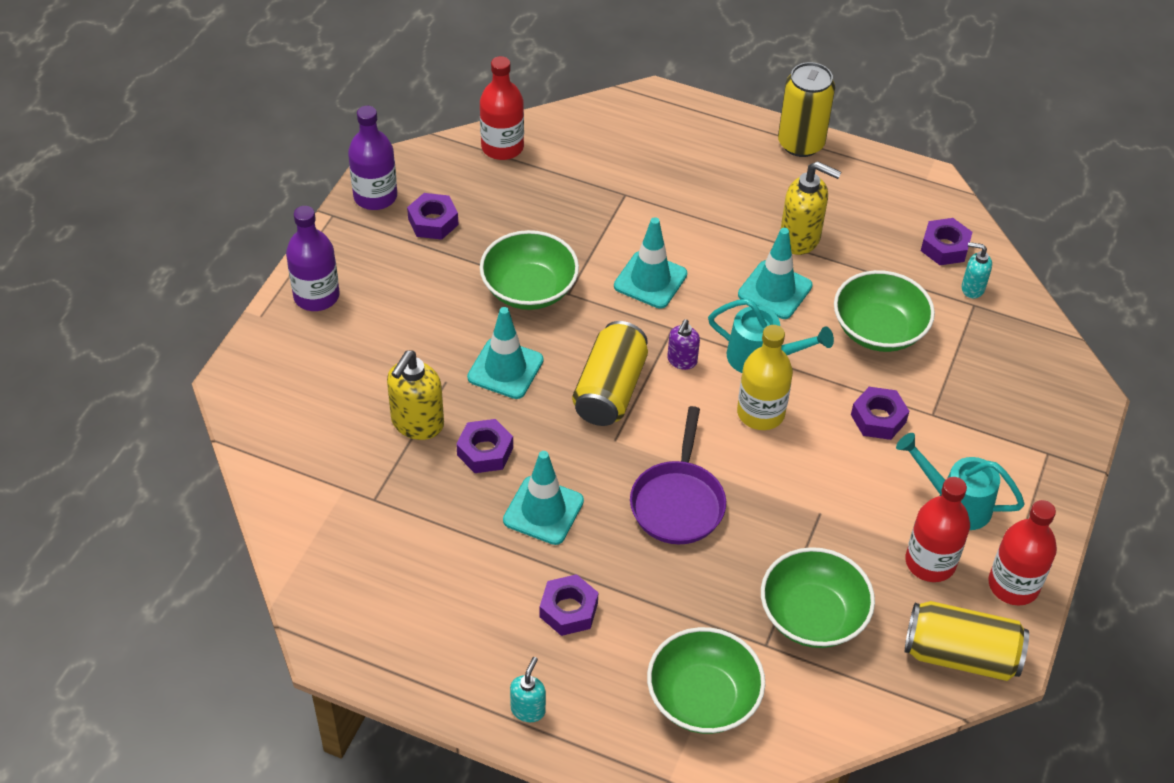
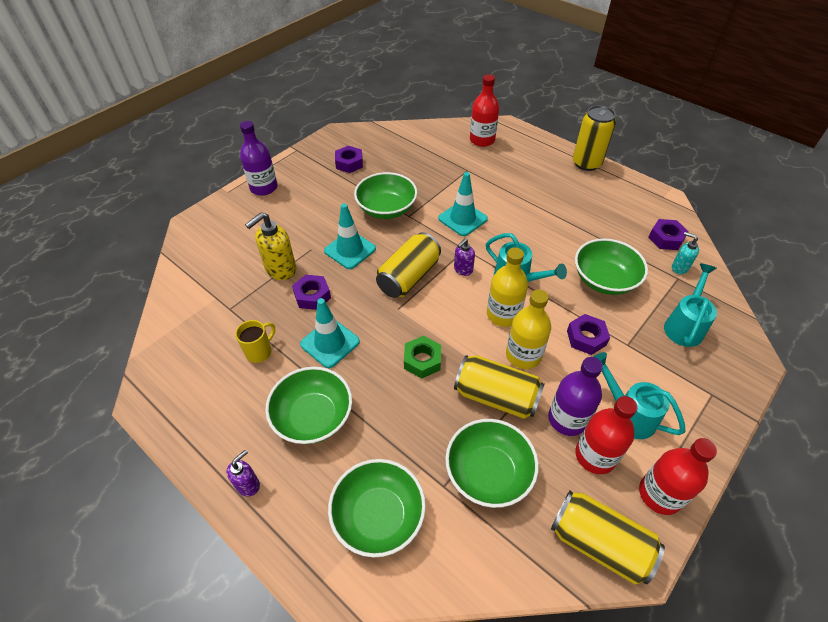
camera: 20 degrees right, 0 degrees up
(375, 196) = (324, 145): purple bottle -> purple bottle (567, 419)
(452, 547) = (259, 352): none -> yellow mug
(502, 147) = (407, 134): red bottle -> red bottle (482, 140)
(528, 709) = (248, 485): turquoise soap dispenser -> purple soap dispenser
(568, 610) = (313, 417): purple nut -> green bowl
(678, 502) = (422, 360): purple pan -> green nut
(775, 290) = (541, 241): turquoise traffic cone -> none
(790, 524) = (496, 397): none -> yellow can
(800, 239) = (568, 214): yellow soap dispenser -> none
(805, 462) = (523, 355): none -> yellow bottle
(996, 371) = (684, 325): none -> turquoise watering can

